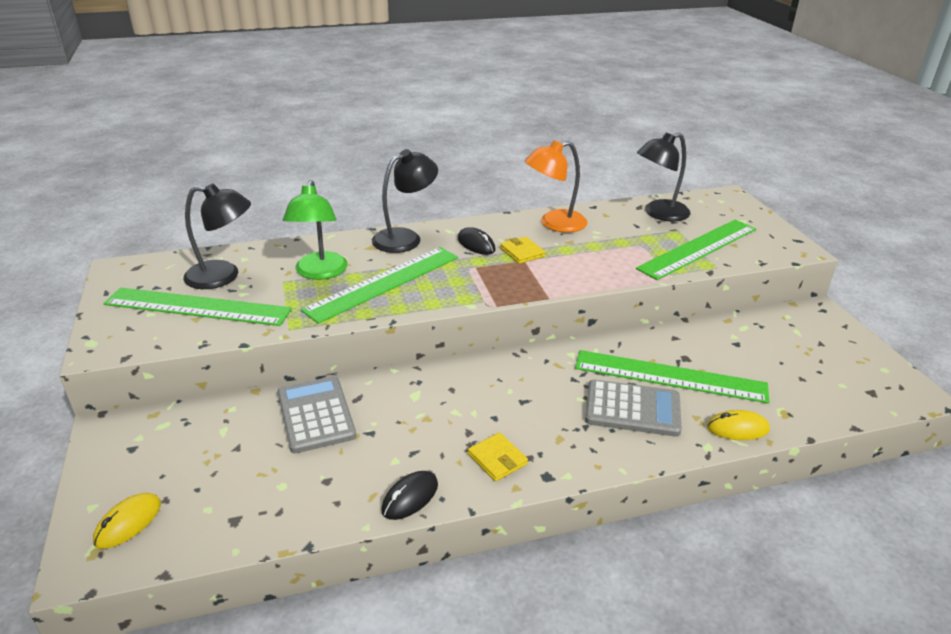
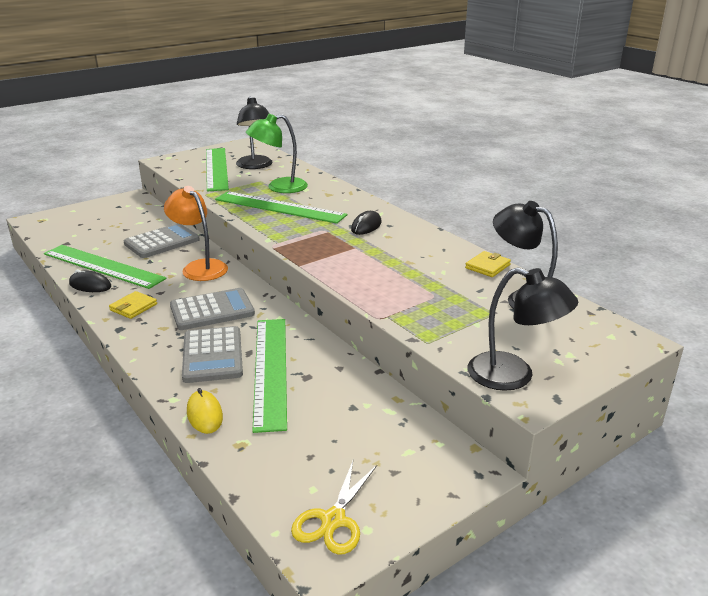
camera: 70 degrees right, 5 degrees down
(128, 523) = (62, 221): yellow mouse -> none
(405, 238) = (353, 201): black lamp -> black lamp (513, 376)
(522, 252) = (369, 245): yellow wallet -> yellow wallet (487, 266)
(535, 396) = (212, 310): none -> grey calculator
(554, 223) = (439, 250): orange lamp -> orange lamp (200, 267)
(698, 248) = (461, 329): green ruler -> green ruler (103, 266)
(877, 382) = (333, 520): none -> yellow scissors

